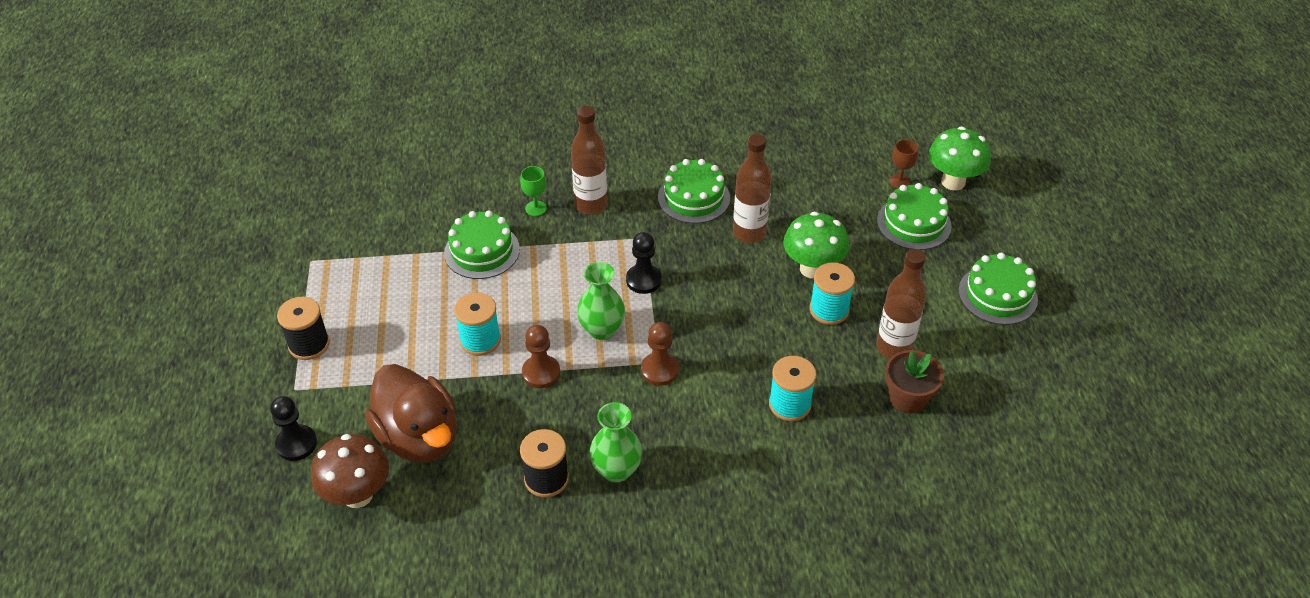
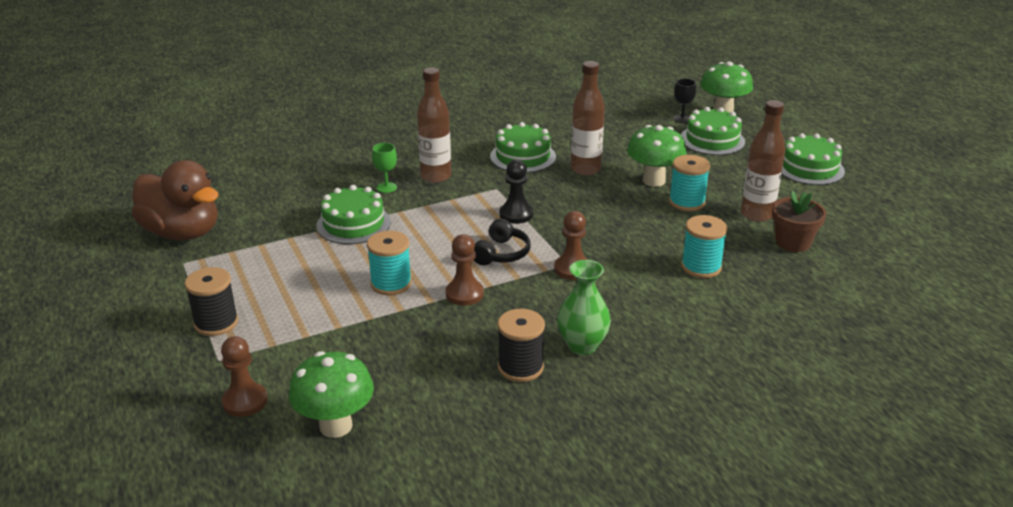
camera: 20 degrees left, 15 degrees down
(296, 444) = (245, 401): black pawn -> brown pawn
(358, 495) = (336, 426): brown mushroom -> green mushroom
(419, 437) = (373, 366): brown duck -> brown duck (182, 233)
(602, 330) = (501, 253): green vase -> black headphones
(899, 181) = (682, 119): brown goblet -> black goblet

